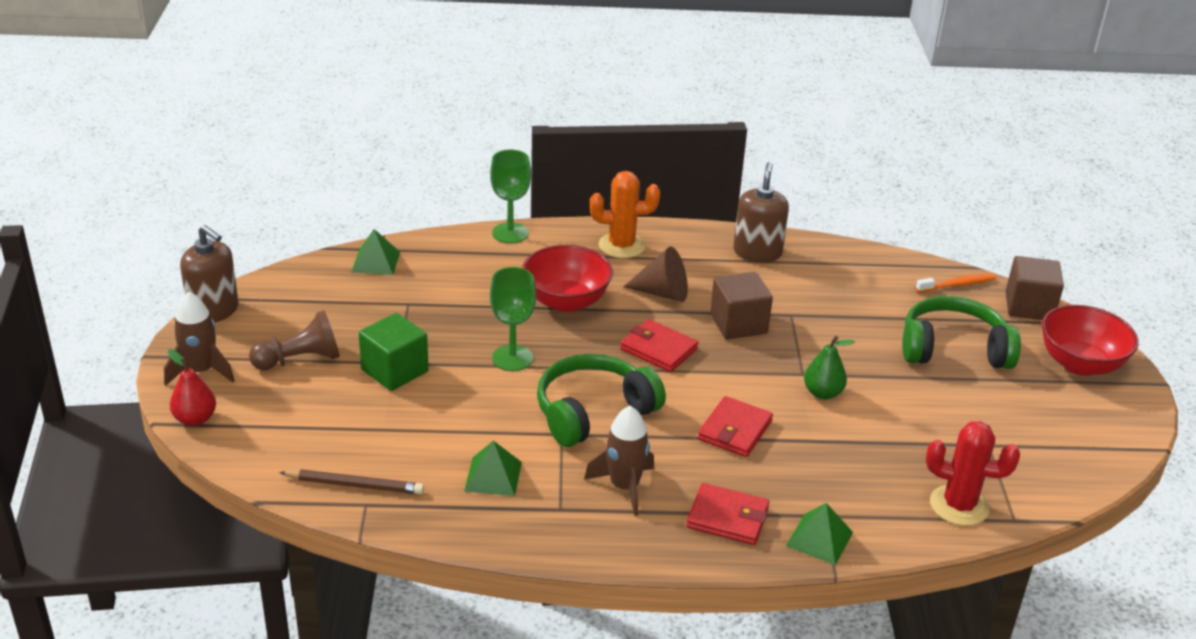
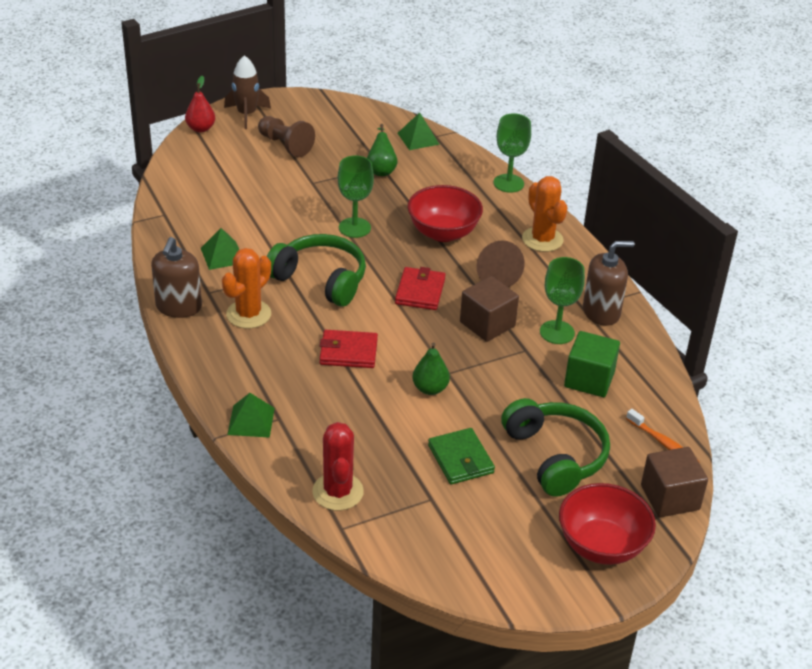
camera: 65 degrees right, 5 degrees up
(214, 311) = (310, 97): brown soap dispenser -> brown soap dispenser (178, 307)
(355, 485) = (179, 204): brown pencil -> none
(395, 371) = (302, 184): green cube -> green cube (589, 379)
(415, 305) = (381, 170): none -> green pear
(624, 487) = (248, 314): brown rocket -> orange cactus
(727, 518) = (246, 370): red wallet -> none
(774, 287) = (557, 332): none -> green goblet
(937, 407) = (460, 459): none -> green wallet

